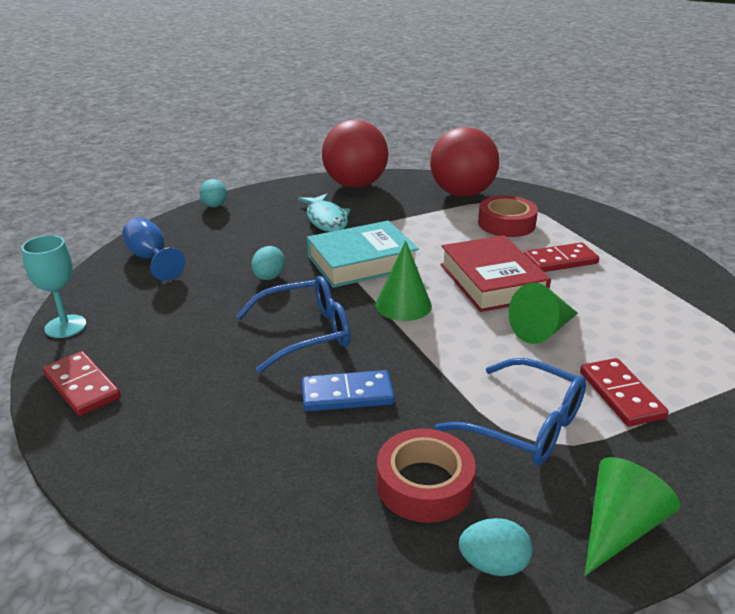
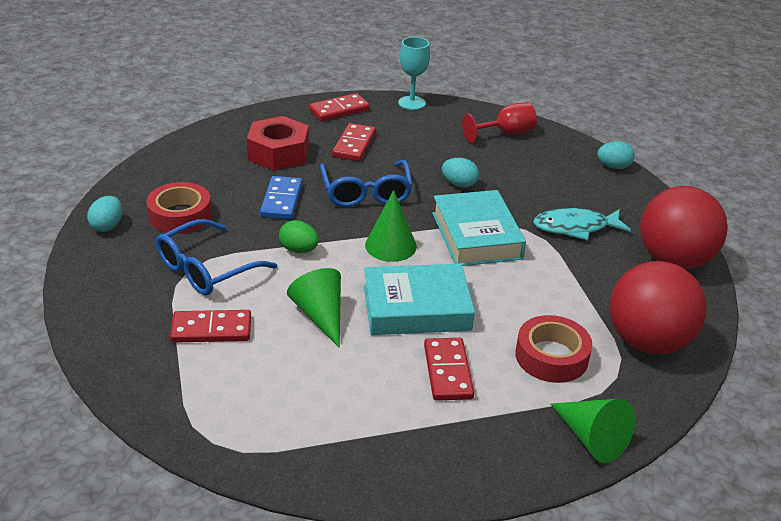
camera: 100 degrees right, 5 degrees up
(151, 259) = (505, 133): blue goblet -> red goblet
(189, 358) = (354, 145): none -> red domino
(223, 422) = (278, 153): none -> red nut
(444, 362) = (299, 250): none -> green egg
(492, 281) = (416, 308): red book -> turquoise book
(619, 528) = (96, 279): green cone -> green cone (591, 438)

